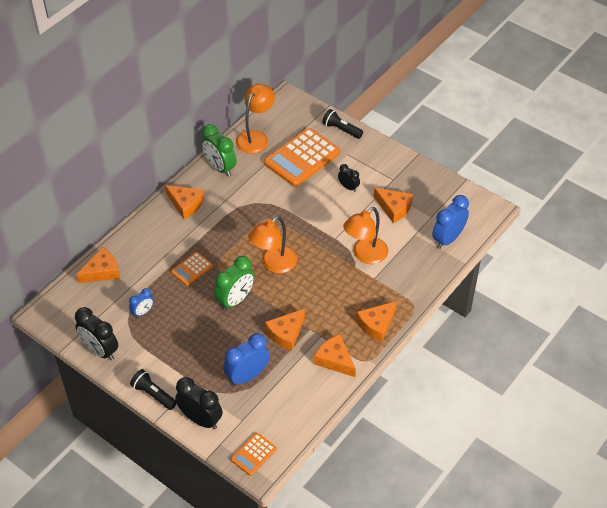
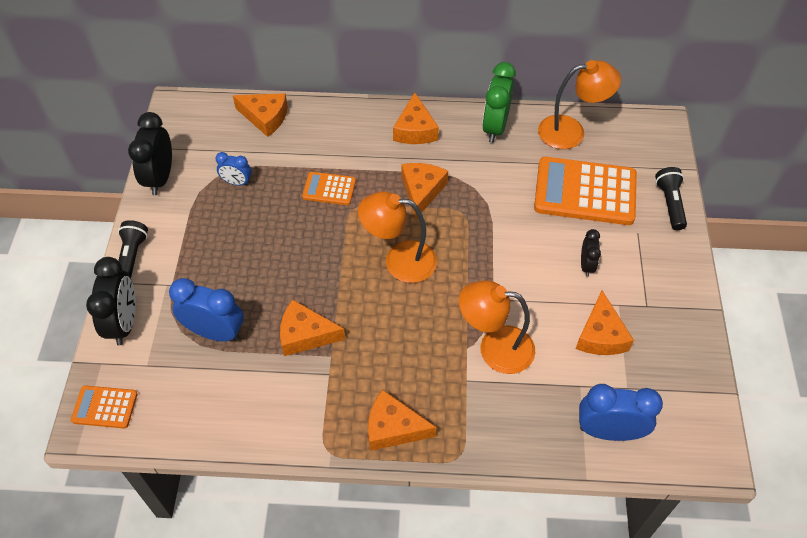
camera: 55 degrees right, 5 degrees up
(235, 300) = (317, 255): green clock -> none
(335, 360) = (302, 412): orange cheese -> orange cheese (421, 191)

